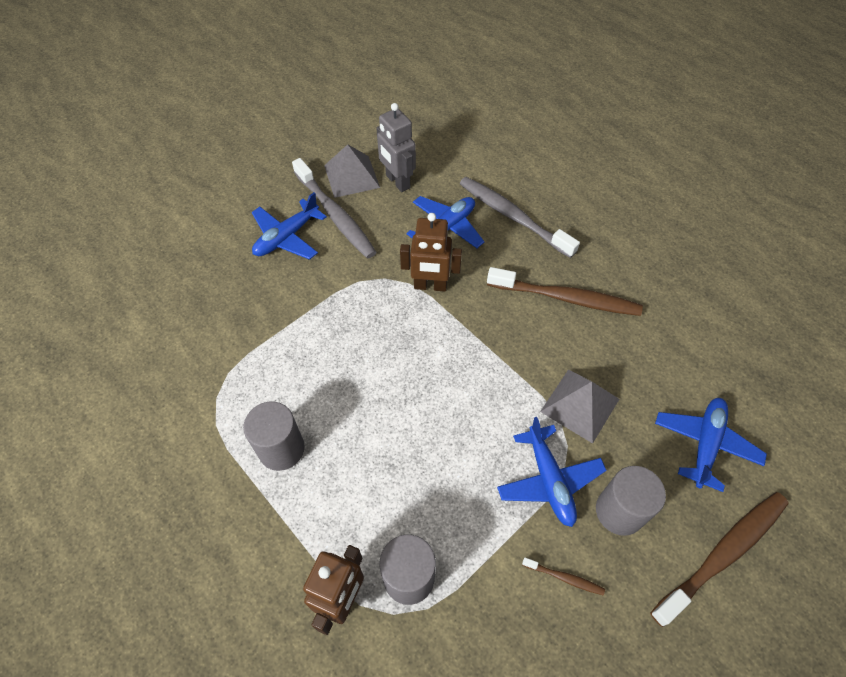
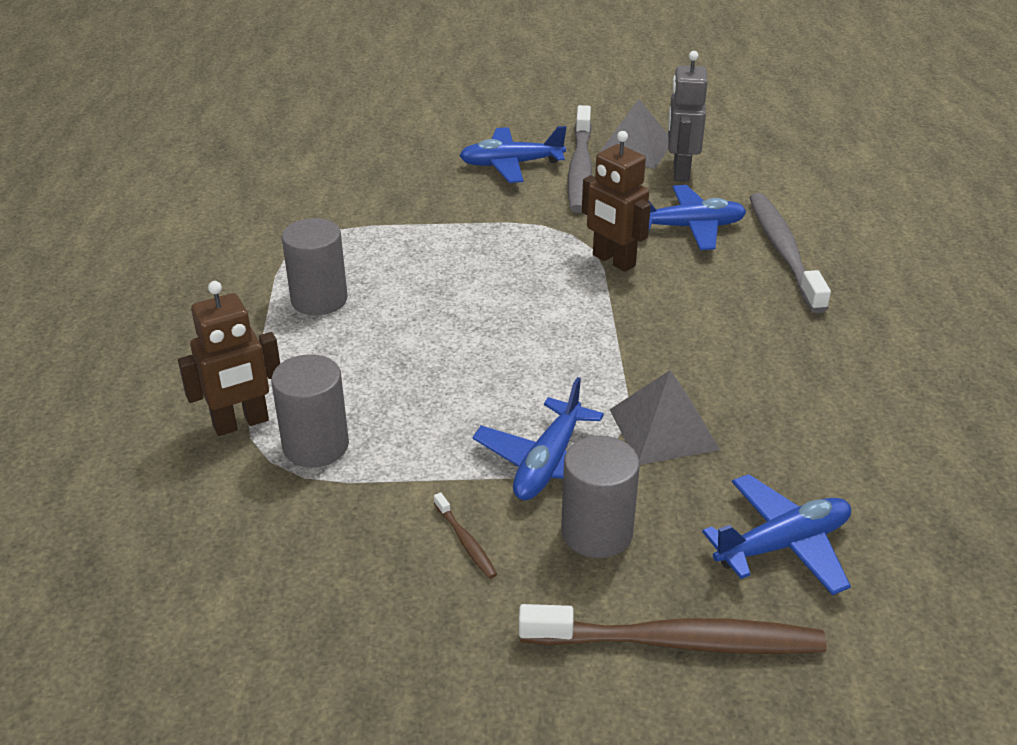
camera: 40 degrees right, 20 degrees down
(566, 298) = (763, 341): brown toothbrush -> none

